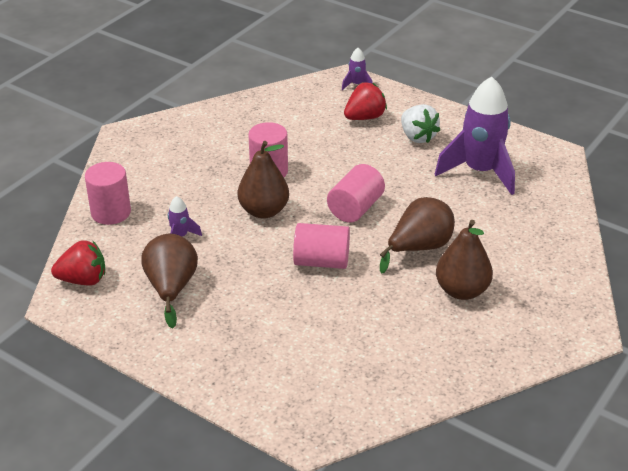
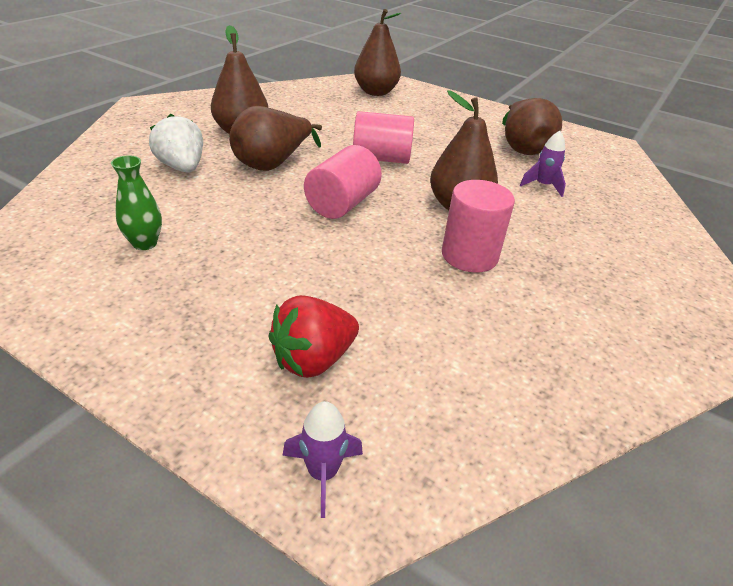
camera: 175 degrees right, 0 degrees up
(83, 280) = (610, 157): red strawberry -> none
(111, 212) = (643, 212): pink cylinder -> none
(319, 391) = (375, 92): none -> brown pear
(417, 137) = (220, 309): white strawberry -> white strawberry (182, 167)
(480, 171) = (145, 243): purple rocket -> green vase

